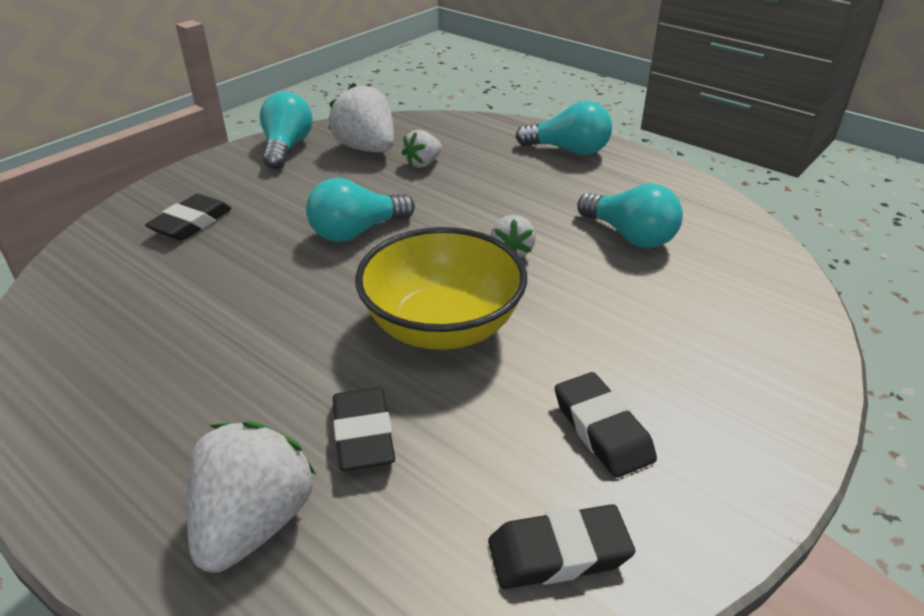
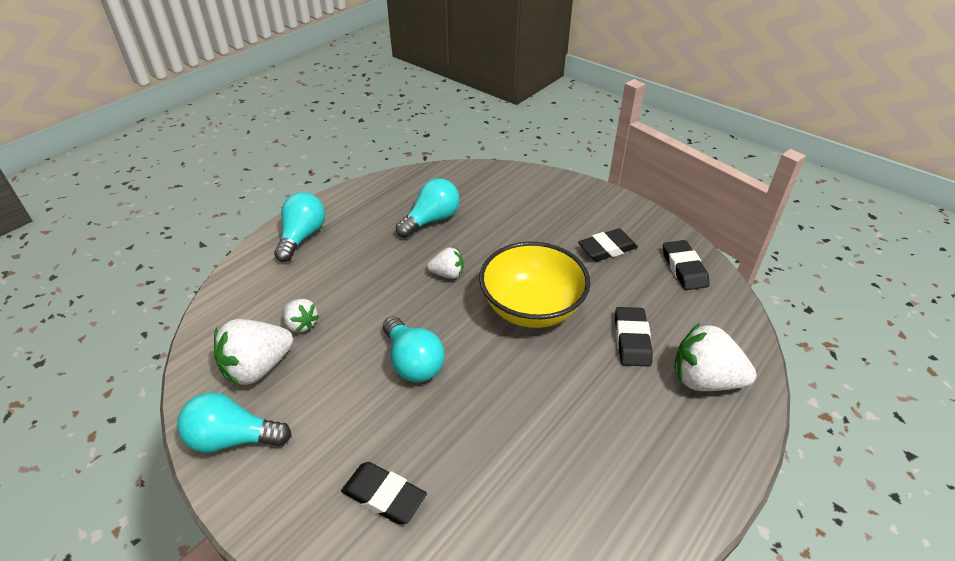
camera: 90 degrees left, 5 degrees up
(363, 435) = (632, 340): black eraser -> black eraser turned 75 degrees counterclockwise

